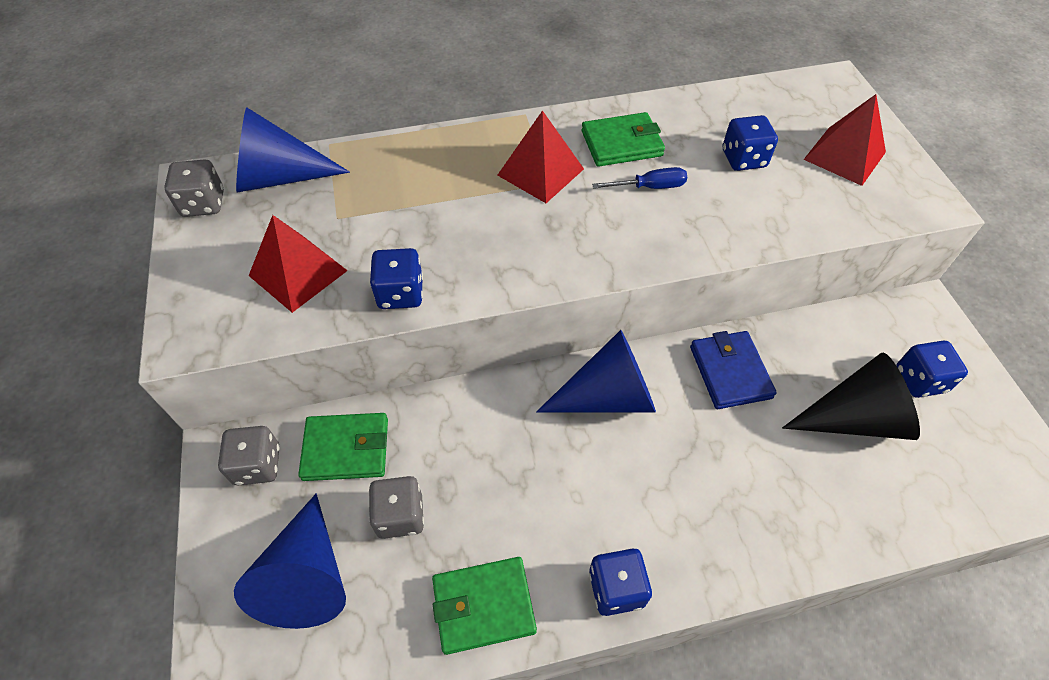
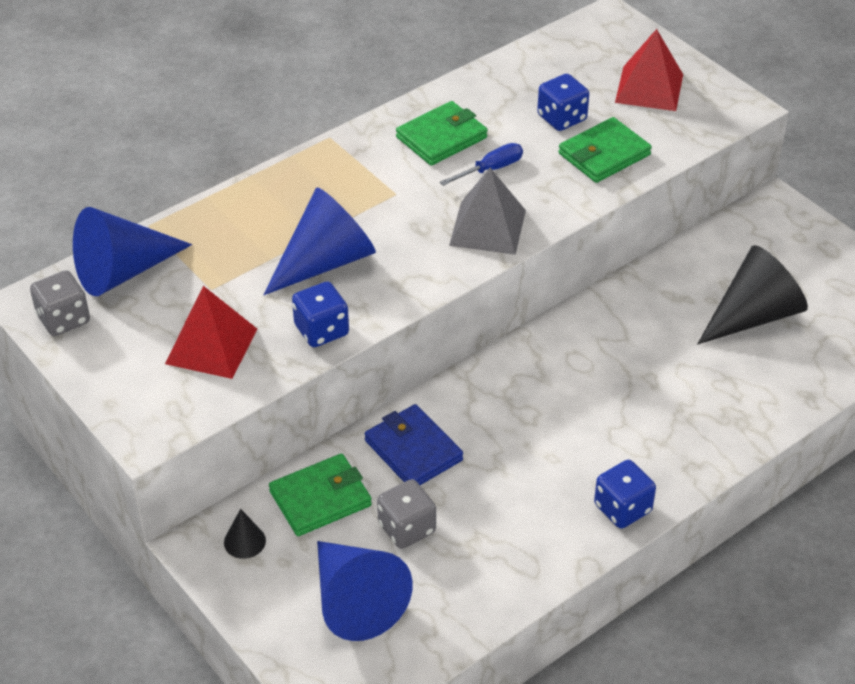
camera: 25 degrees left, 10 degrees down
(257, 465) = (244, 541): grey dice -> black cone
(483, 606) = (521, 561): green wallet -> green wallet (604, 154)
(540, 172) = (380, 187): red pyramid -> none
(607, 396) = (534, 372): blue cone -> blue cone (325, 261)
(615, 243) = (488, 227): none -> grey pyramid
(730, 372) = (632, 315): blue wallet -> blue wallet (413, 450)
(920, 380) = (794, 267): blue dice -> none

